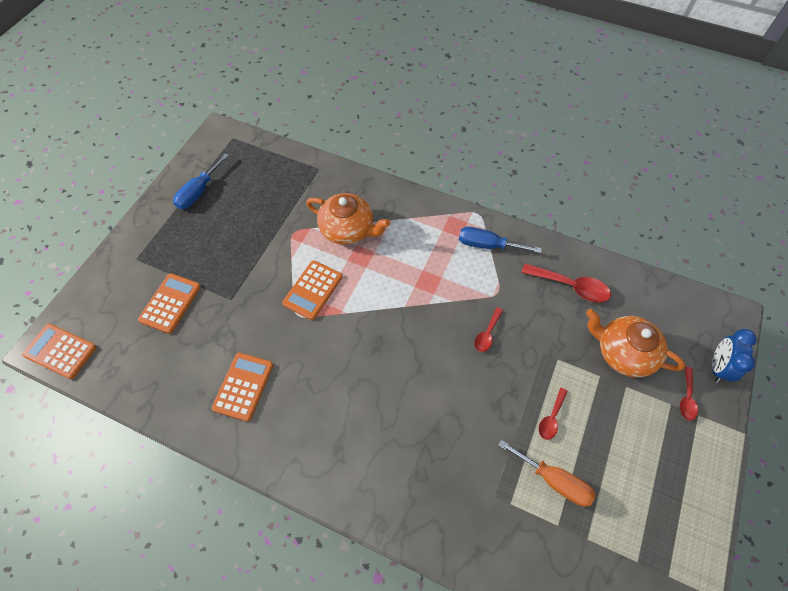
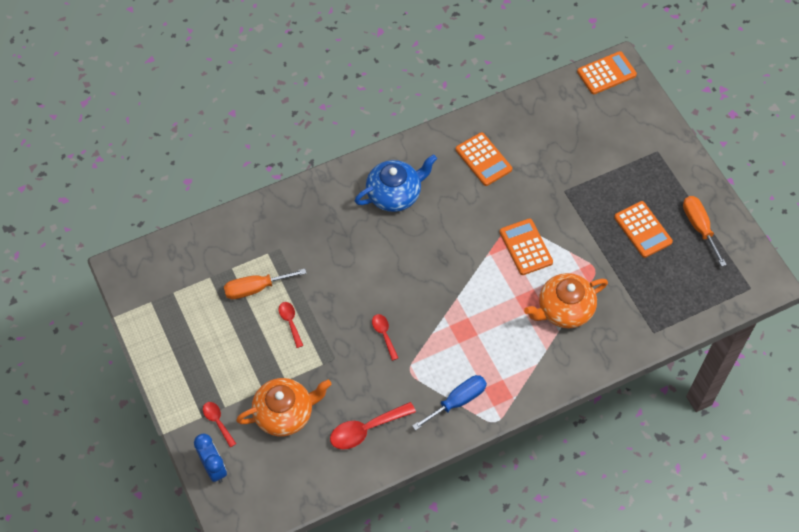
camera: 130 degrees right, 0 degrees up
(170, 303) = (593, 152): orange calculator -> orange calculator (642, 229)
(199, 192) = (699, 227): blue screwdriver -> orange screwdriver
(344, 436) = (395, 194): none -> blue teapot

